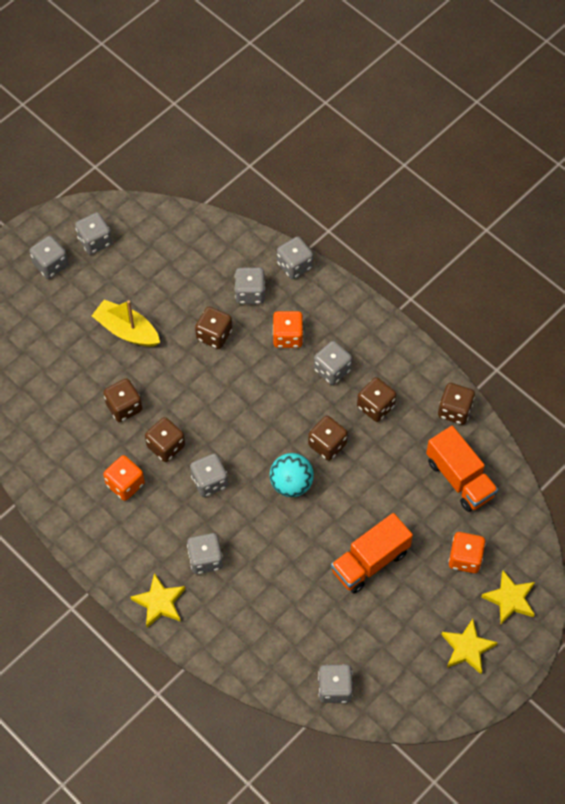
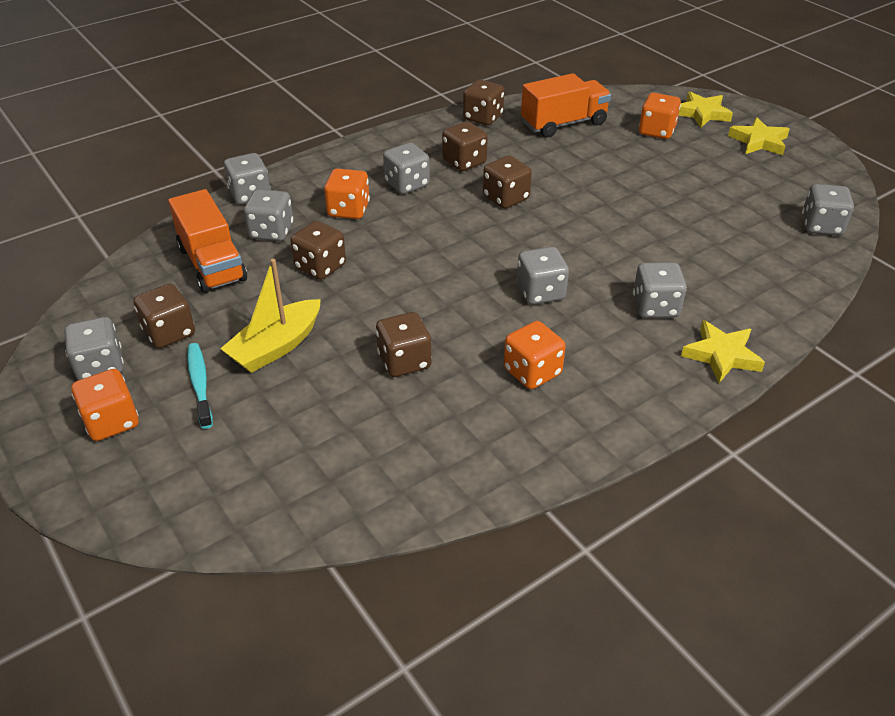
camera: 80 degrees left, 20 degrees down
(50, 265) = (112, 422): grey dice -> orange dice
(87, 299) = (200, 384): none -> turquoise toothbrush
(166, 446) = (479, 326): brown dice -> brown dice (169, 333)
(291, 483) = (553, 228): turquoise ball -> none
(370, 561) = (660, 186): orange truck -> orange truck (212, 264)

